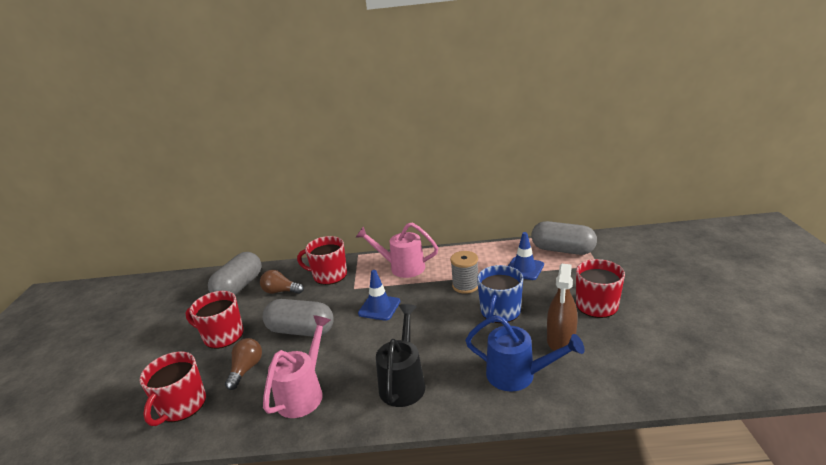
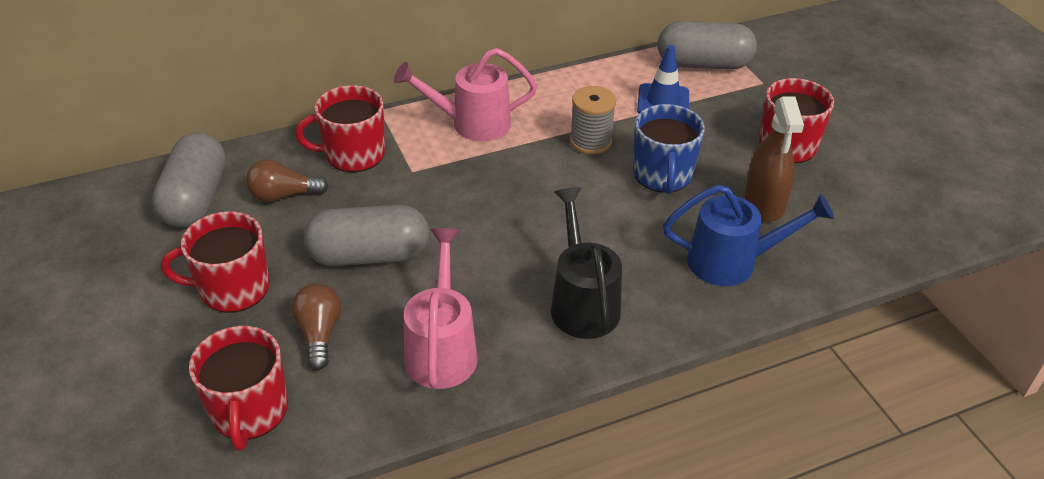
camera: 25 degrees left, 15 degrees up
(379, 307) = (476, 197): blue traffic cone -> none

